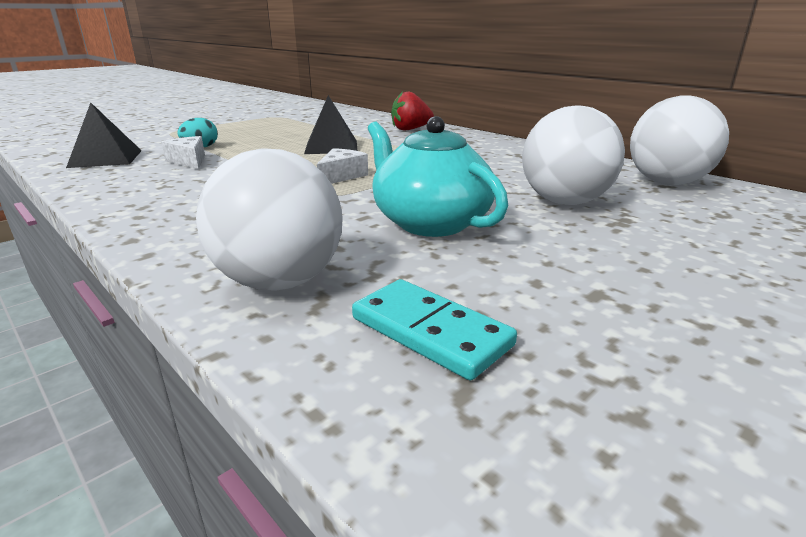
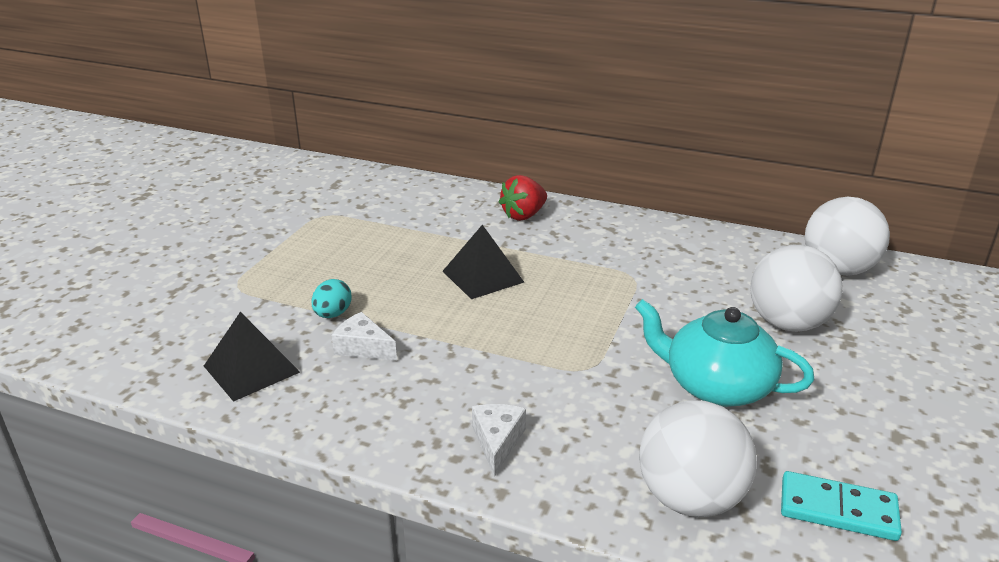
camera: 25 degrees left, 5 degrees up
(341, 176) = (561, 333): white cheese -> white cheese (497, 442)

